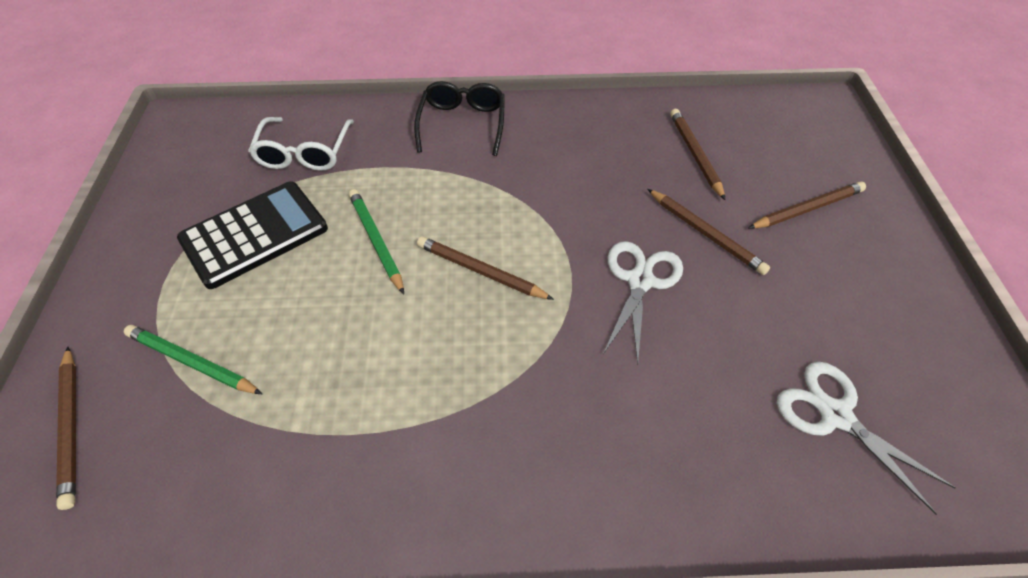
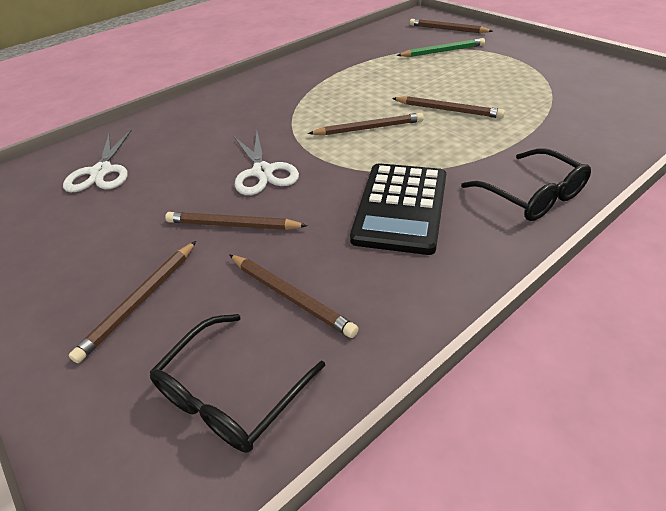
camera: 145 degrees right, 10 degrees down
(255, 234) = (512, 82): black calculator -> black calculator (400, 208)
(304, 153) = (582, 118): white glasses -> none
(376, 240) = (448, 110): green pencil -> brown pencil
(761, 126) = (231, 394): none -> black glasses
(835, 415) = (102, 171): white scissors -> white scissors turned 75 degrees clockwise

